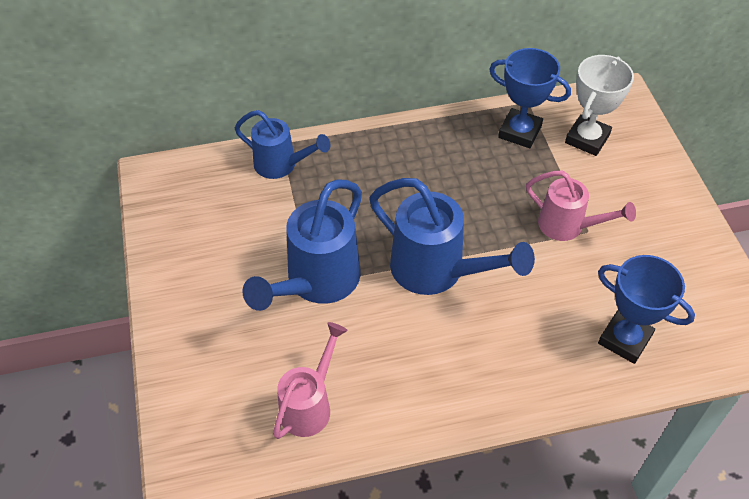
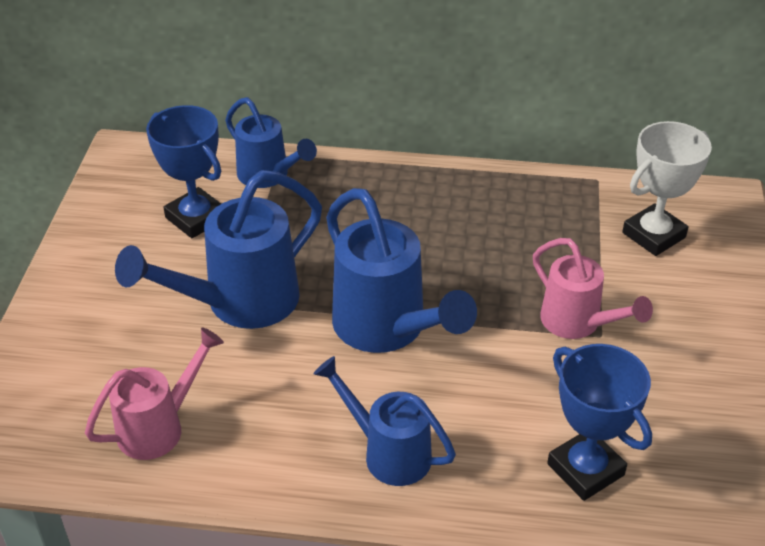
camera: 20 degrees right, 10 degrees down
(486, 370) = (388, 453): none -> blue watering can
(519, 132) = (570, 208): blue trophy -> blue trophy (196, 218)

